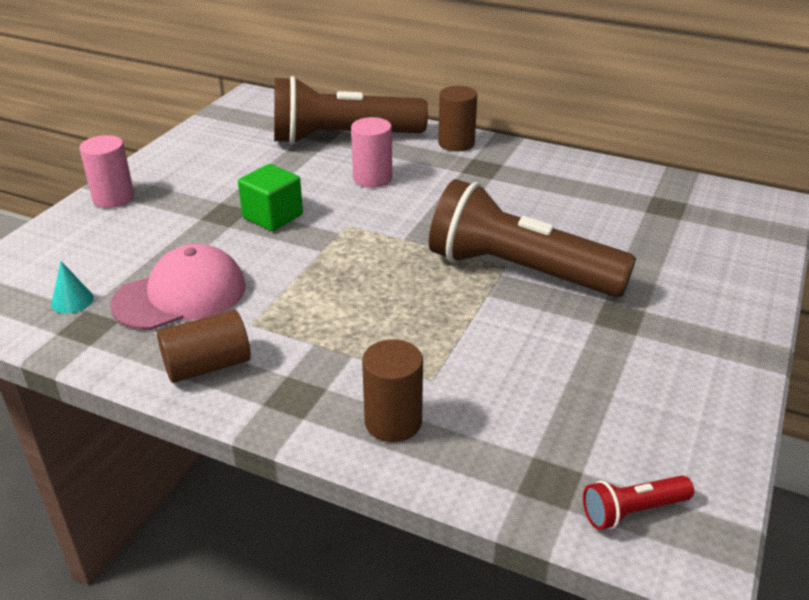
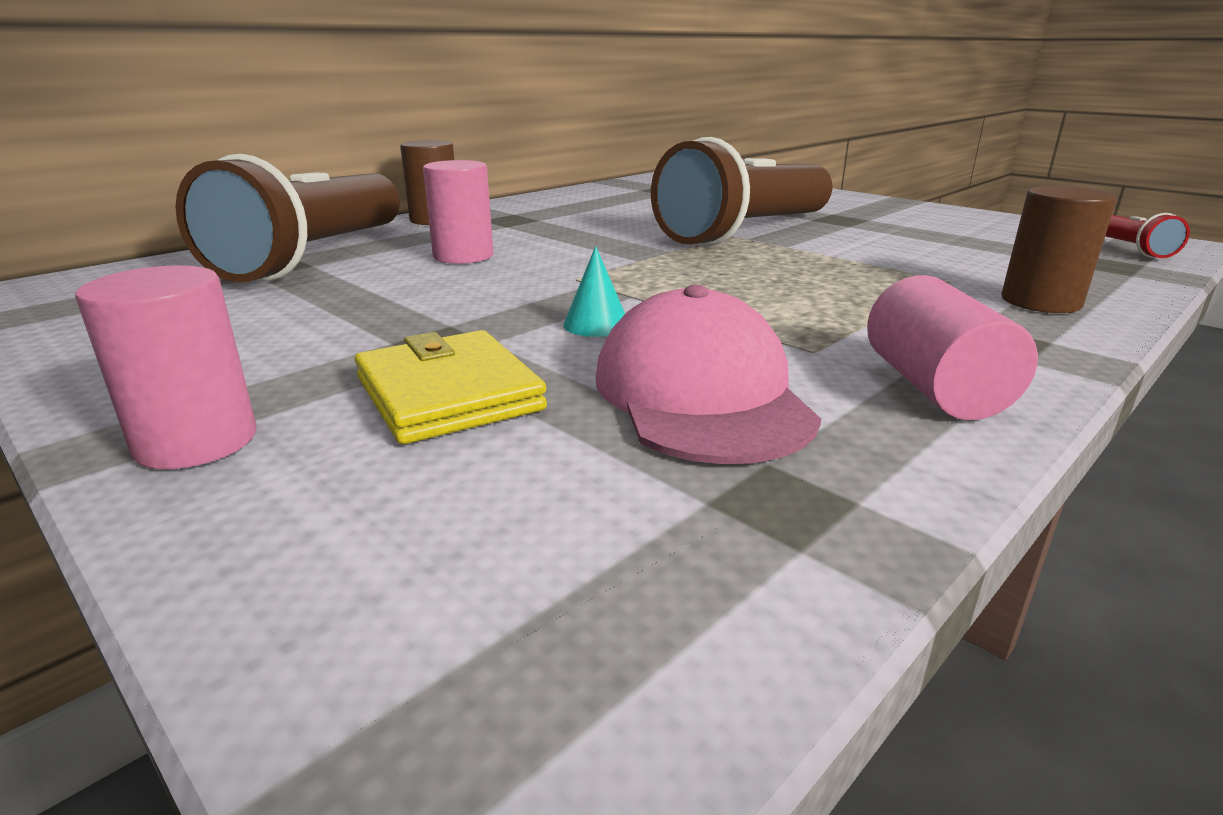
camera: 70 degrees left, 10 degrees down
(72, 301) = (657, 518): turquoise cone -> turquoise cone (596, 324)
(165, 233) = (449, 394): none -> yellow wallet
(207, 366) = (934, 388): brown cylinder -> pink cylinder
(273, 216) = (497, 312): green cube -> none

